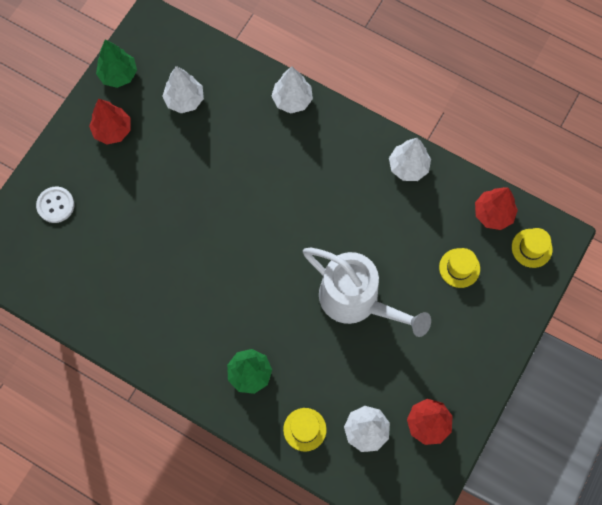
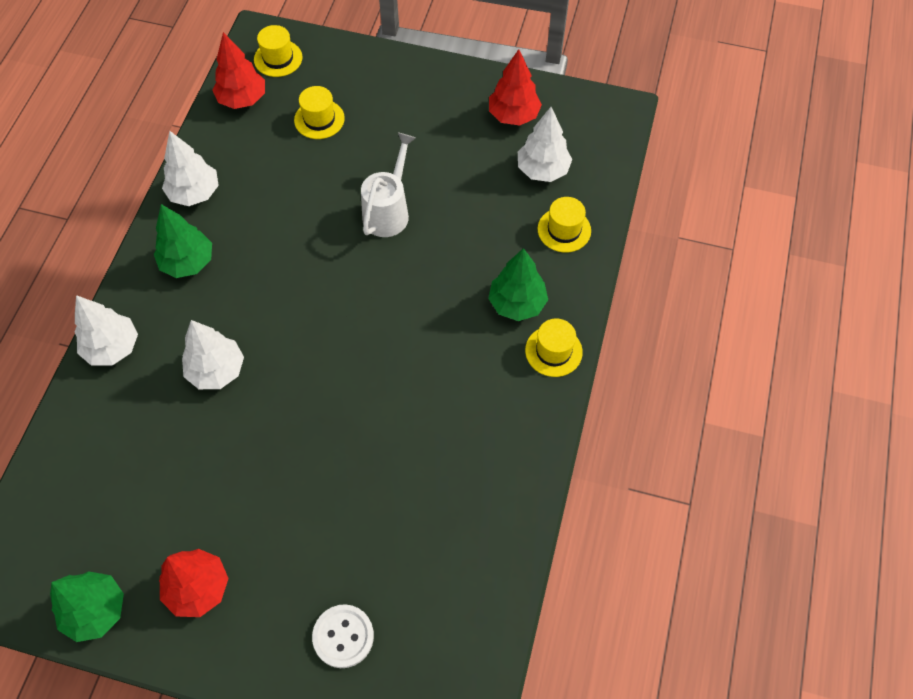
camera: 105 degrees left, 10 degrees down
(184, 100) = (130, 494): white tree -> white tree (217, 370)
(203, 388) = (553, 351): none -> yellow hat
(348, 154) = (188, 262): none -> green tree
(357, 301) = (389, 211): white watering can -> white watering can, size x0.61

